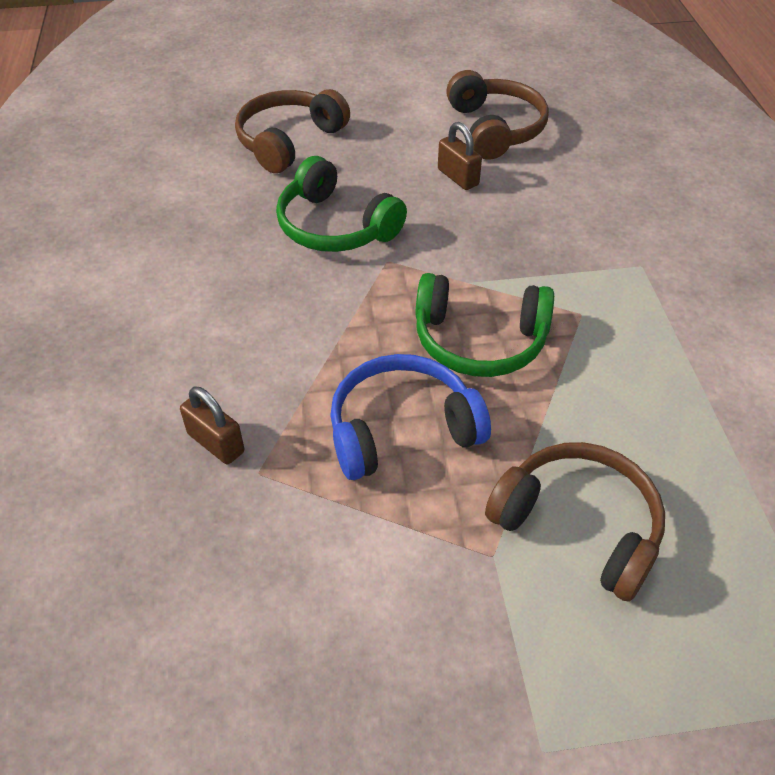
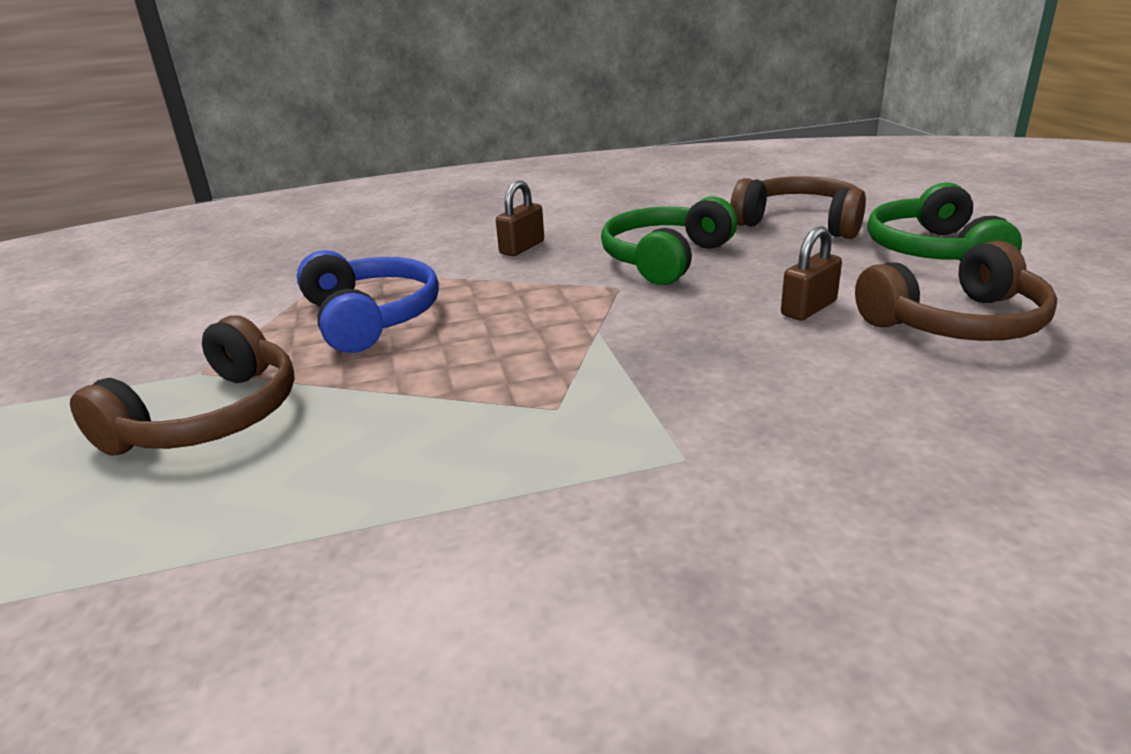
camera: 85 degrees right, 20 degrees down
(216, 443) = (371, 254): brown padlock -> brown padlock (522, 247)
(479, 340) = (497, 345): green headphones -> green headphones (933, 251)

